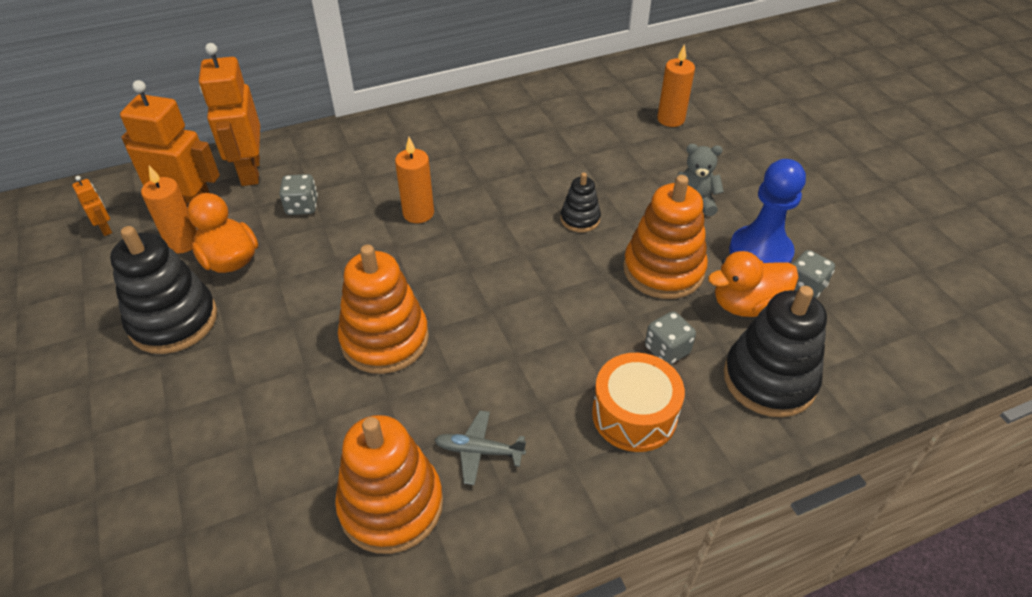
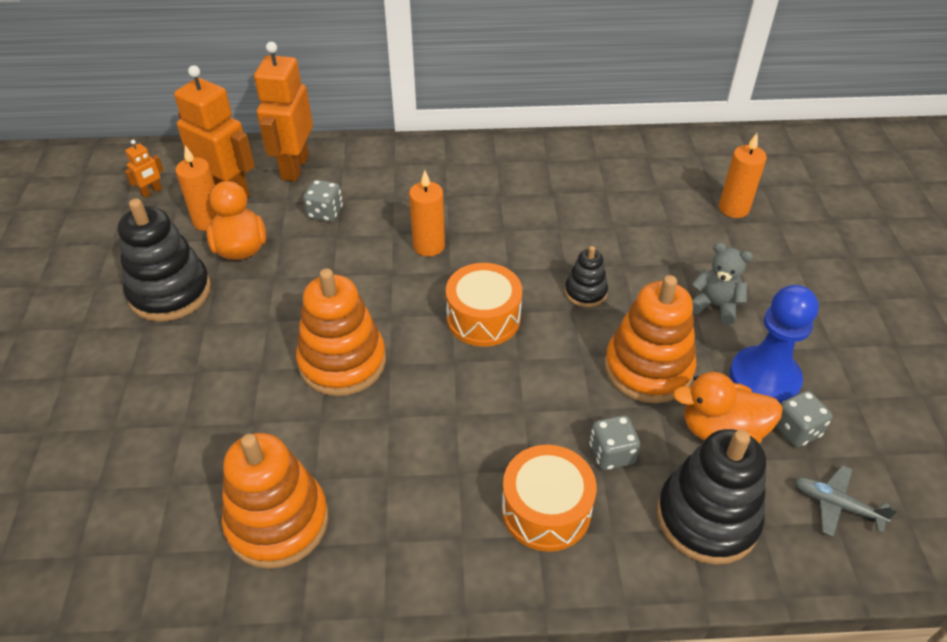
camera: 20 degrees right, 0 degrees up
(105, 228) = (151, 192): orange robot -> orange robot turned 60 degrees clockwise
(478, 451) = (379, 497): grey plane -> grey plane (836, 505)
(500, 264) = (483, 318): none -> orange drum

